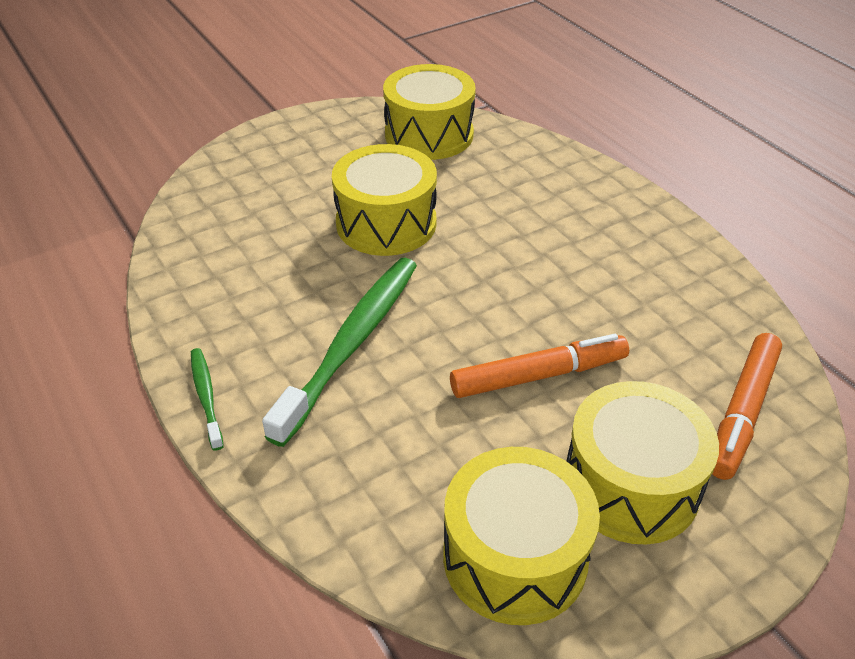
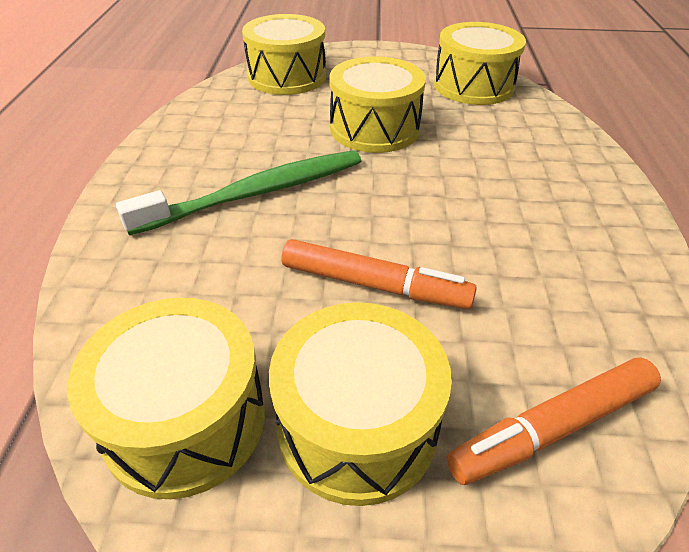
camera: 35 degrees right, 0 degrees up
(206, 397) = (127, 182): green toothbrush -> none
(230, 197) = (287, 76): none -> yellow drum

